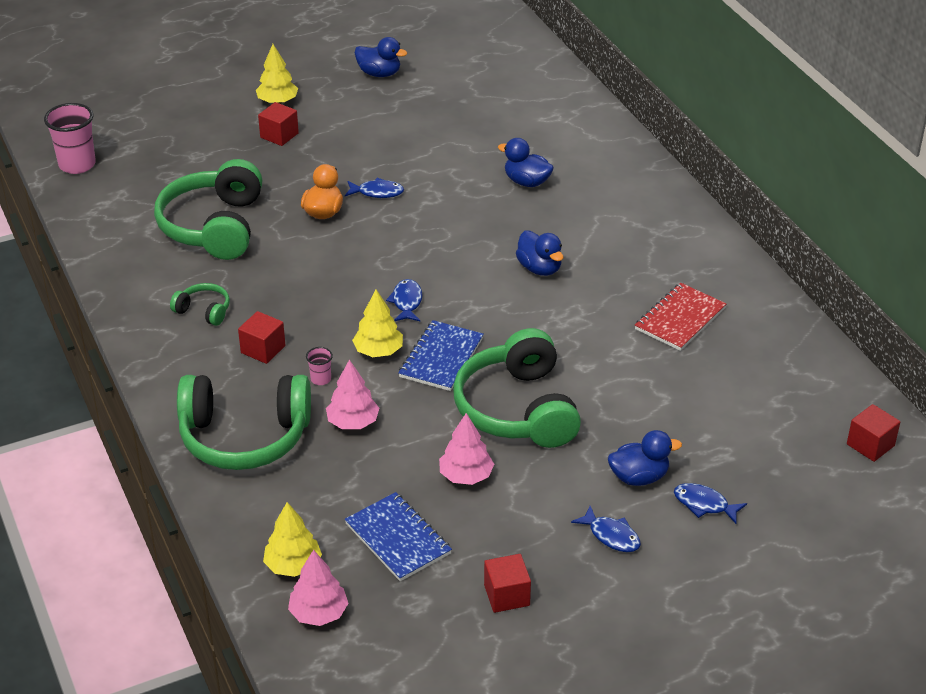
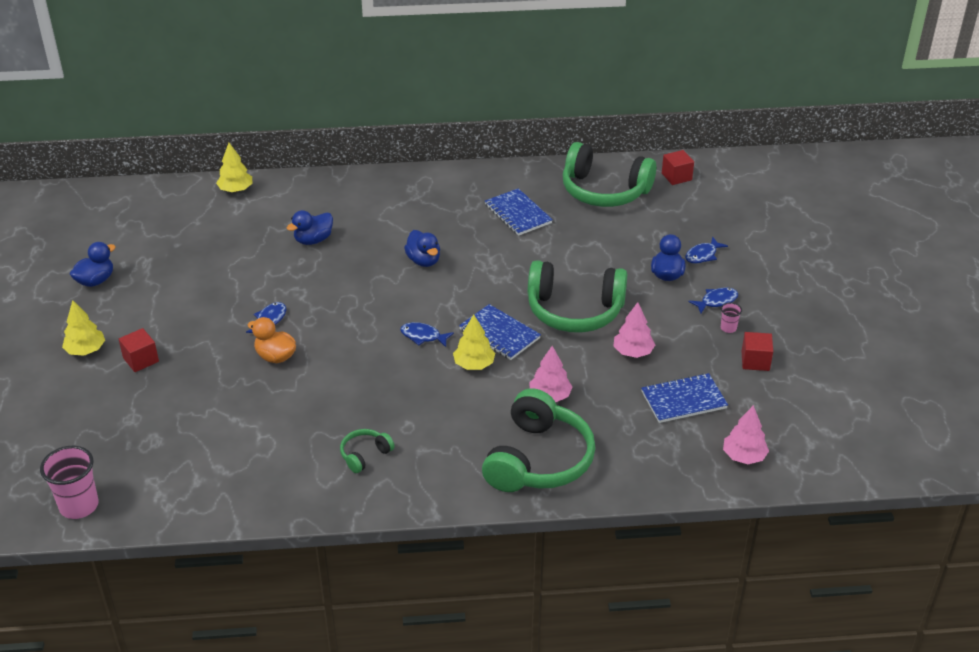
camera: 70 degrees left, 0 degrees up
(214, 226) = (249, 427): green headphones -> green headphones (604, 191)
(263, 349) = (436, 428): red cube -> none
(293, 565) = (691, 460): yellow tree -> yellow tree (236, 190)
(321, 379) = (491, 403): pink cup -> pink cup (728, 328)
(539, 268) = (423, 261): blue duck -> blue duck turned 75 degrees clockwise
(680, 319) = (518, 214): red notebook -> blue notebook

